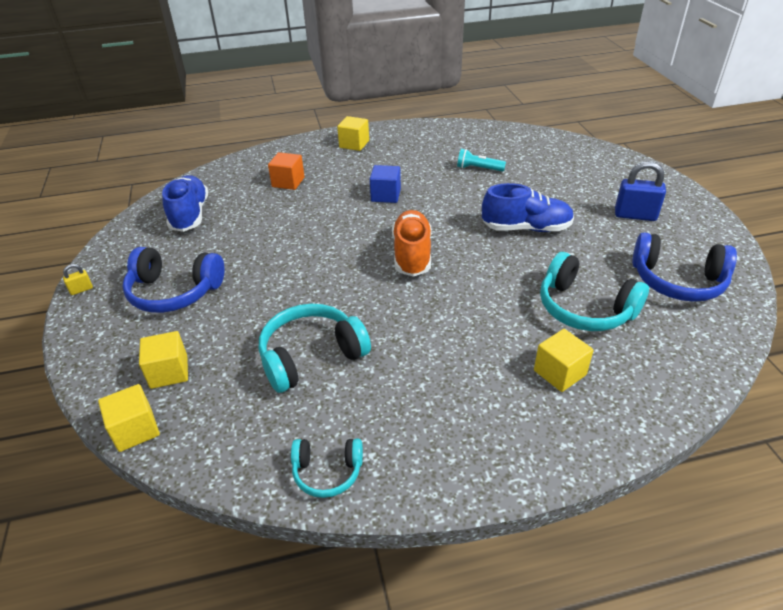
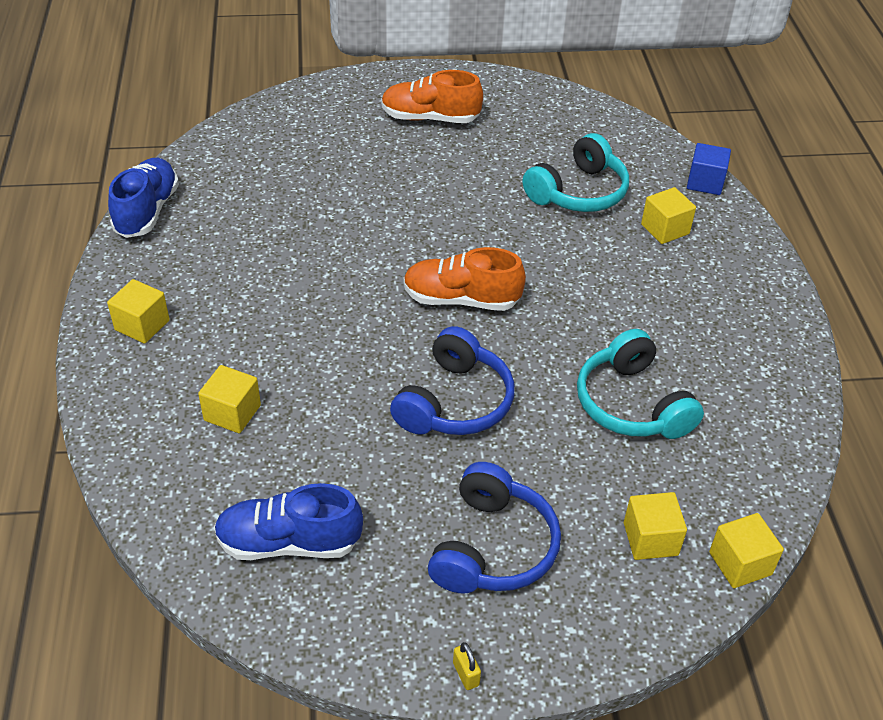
camera: 85 degrees left, 5 degrees up
(288, 182) = (232, 413): orange cube -> yellow cube
(327, 472) = (785, 400): turquoise headphones -> none
(385, 195) = (314, 307): blue cube -> blue cube (705, 182)
(478, 168) = (279, 209): turquoise flashlight -> none
(526, 228) = (432, 199): blue shoe -> blue shoe (147, 211)
(635, 215) = (430, 118): blue padlock -> orange shoe
(677, 281) = (547, 126): blue headphones -> blue headphones (455, 402)

